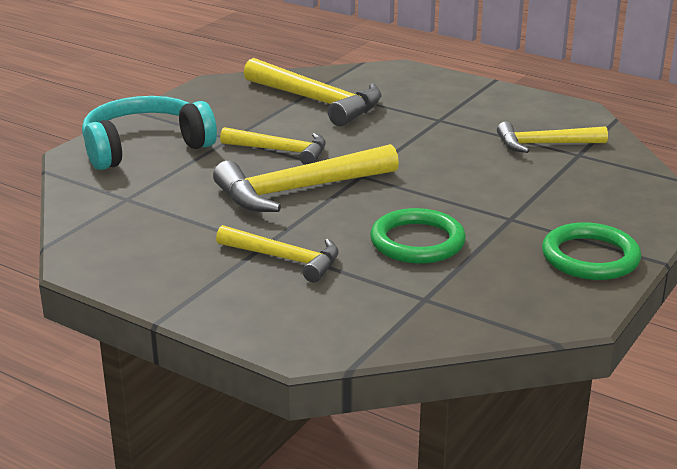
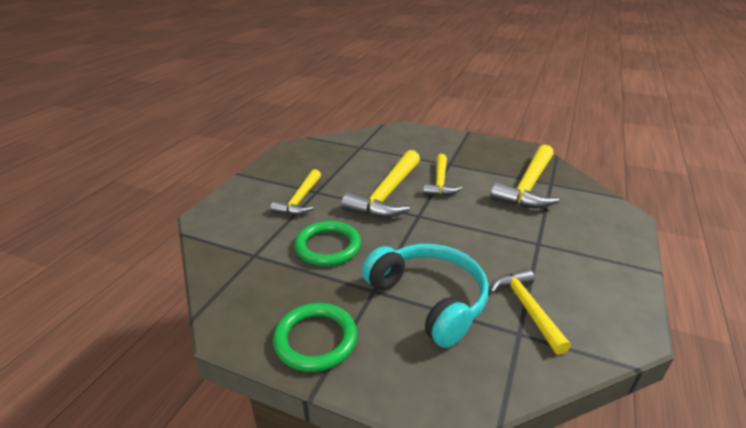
camera: 80 degrees right, 5 degrees up
(145, 147) = (422, 142): turquoise headphones -> turquoise headphones (429, 299)
(298, 190) = (387, 194): yellow hammer -> yellow hammer turned 120 degrees counterclockwise

